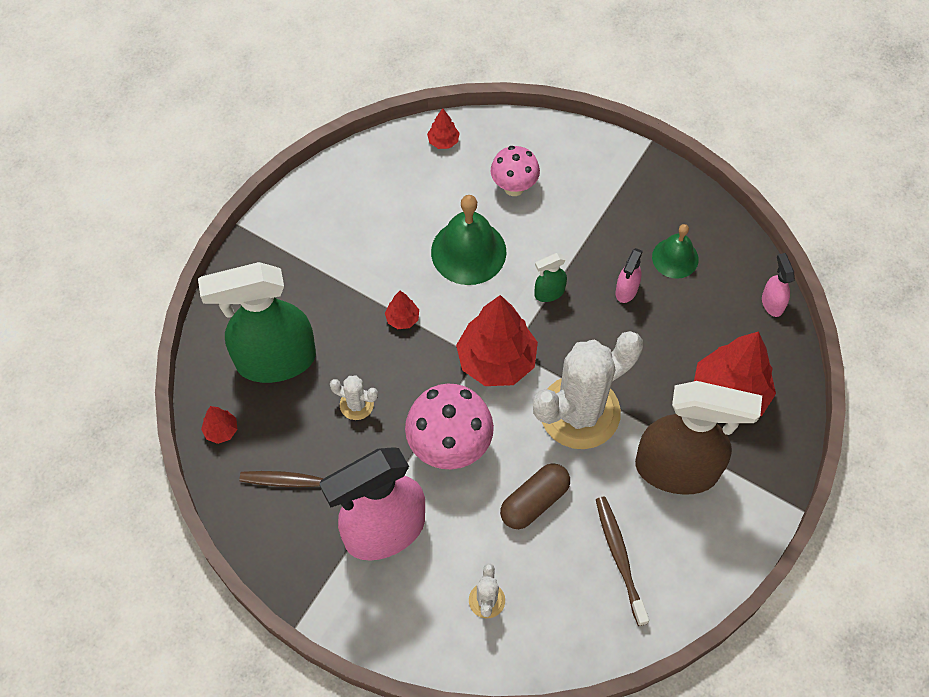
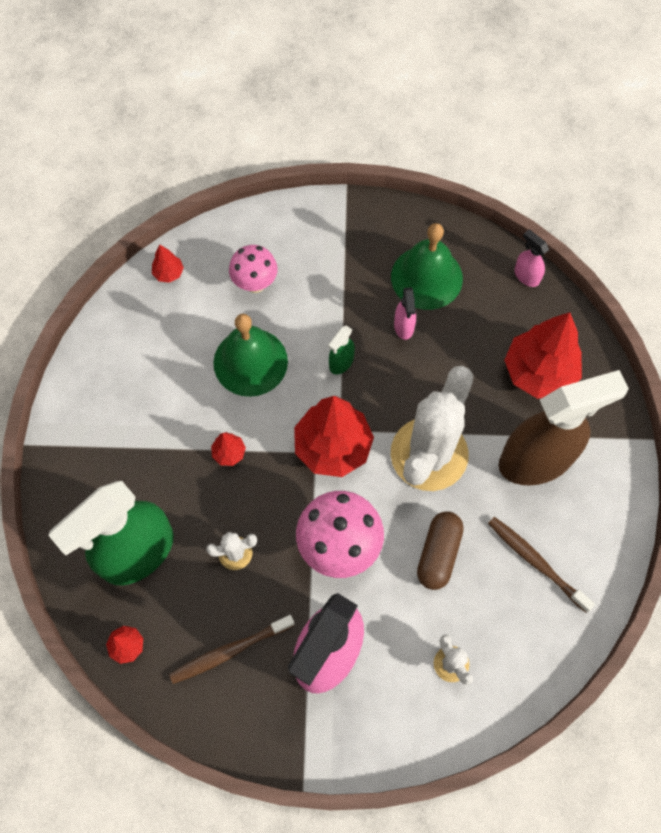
camera: 30 degrees left, 5 degrees up
(675, 258) = (426, 277): green bell -> green bell, size x1.63

